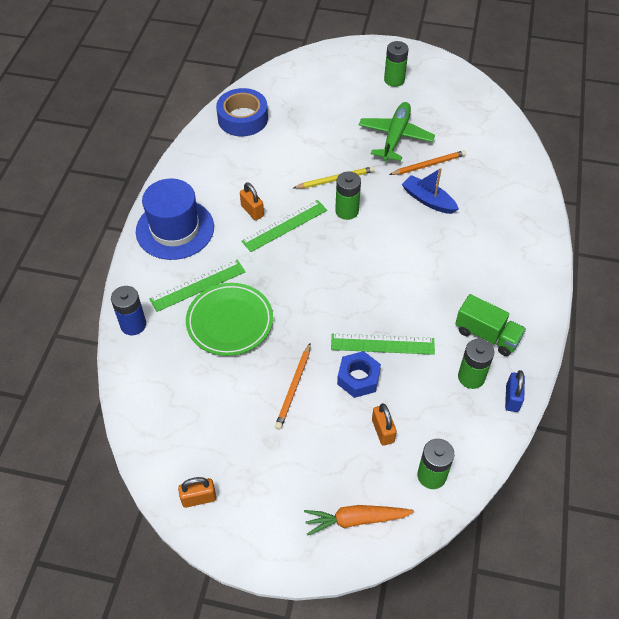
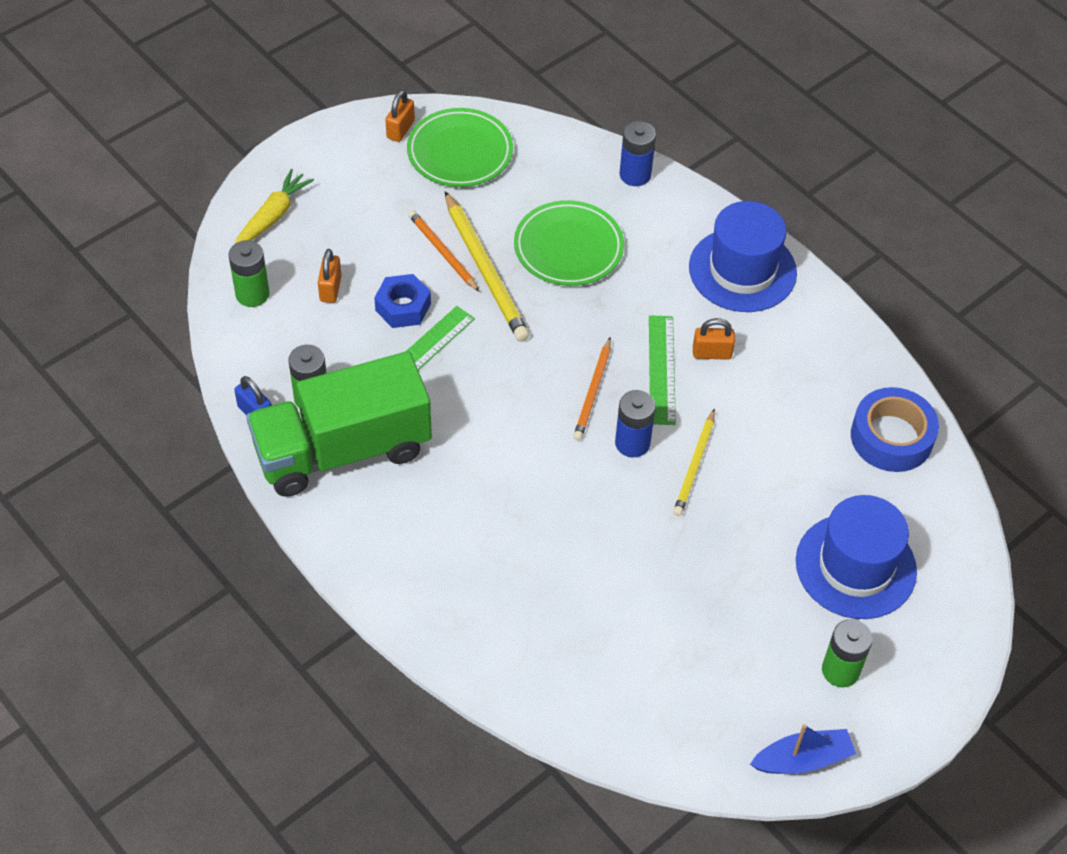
camera: 125 degrees right, 0 degrees up
(192, 441) = (460, 152): none -> green plate
(197, 285) = (641, 248): green ruler -> none
(287, 353) = (485, 270): none -> yellow pencil
(334, 98) = (855, 566): none -> blue hat
(347, 211) = (632, 443): green battery -> blue battery
(355, 520) = (272, 216): orange carrot -> yellow carrot
(383, 431) = (330, 289): orange padlock -> orange padlock turned 75 degrees clockwise
(395, 137) = (718, 584): green plane -> none
(428, 165) = (635, 585): orange pencil -> orange pencil (593, 392)
(428, 200) = (576, 539): blue boat -> blue boat (802, 759)
(487, 335) = (342, 450): green truck -> green truck, size x1.96

